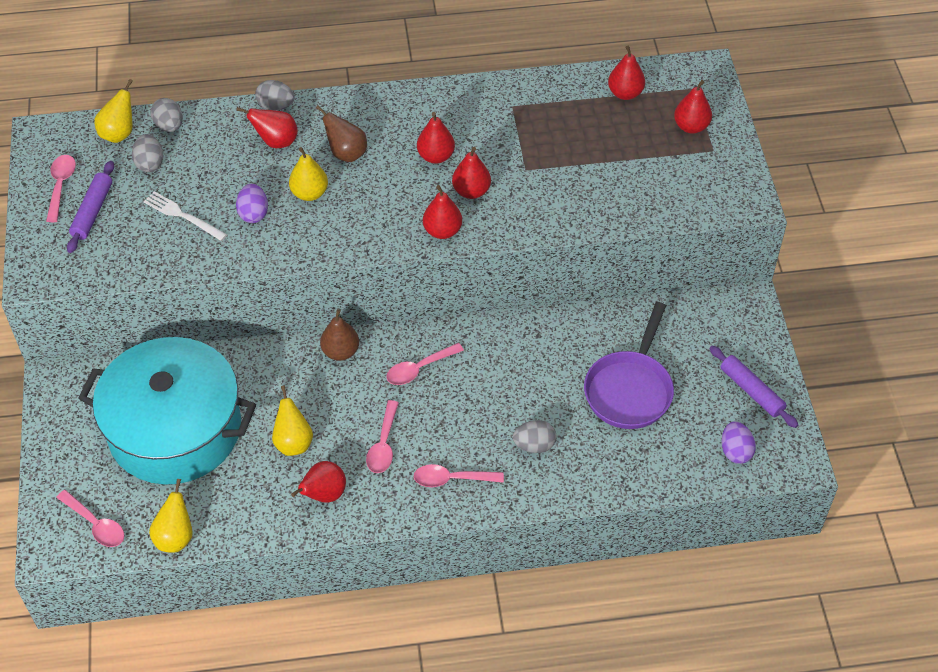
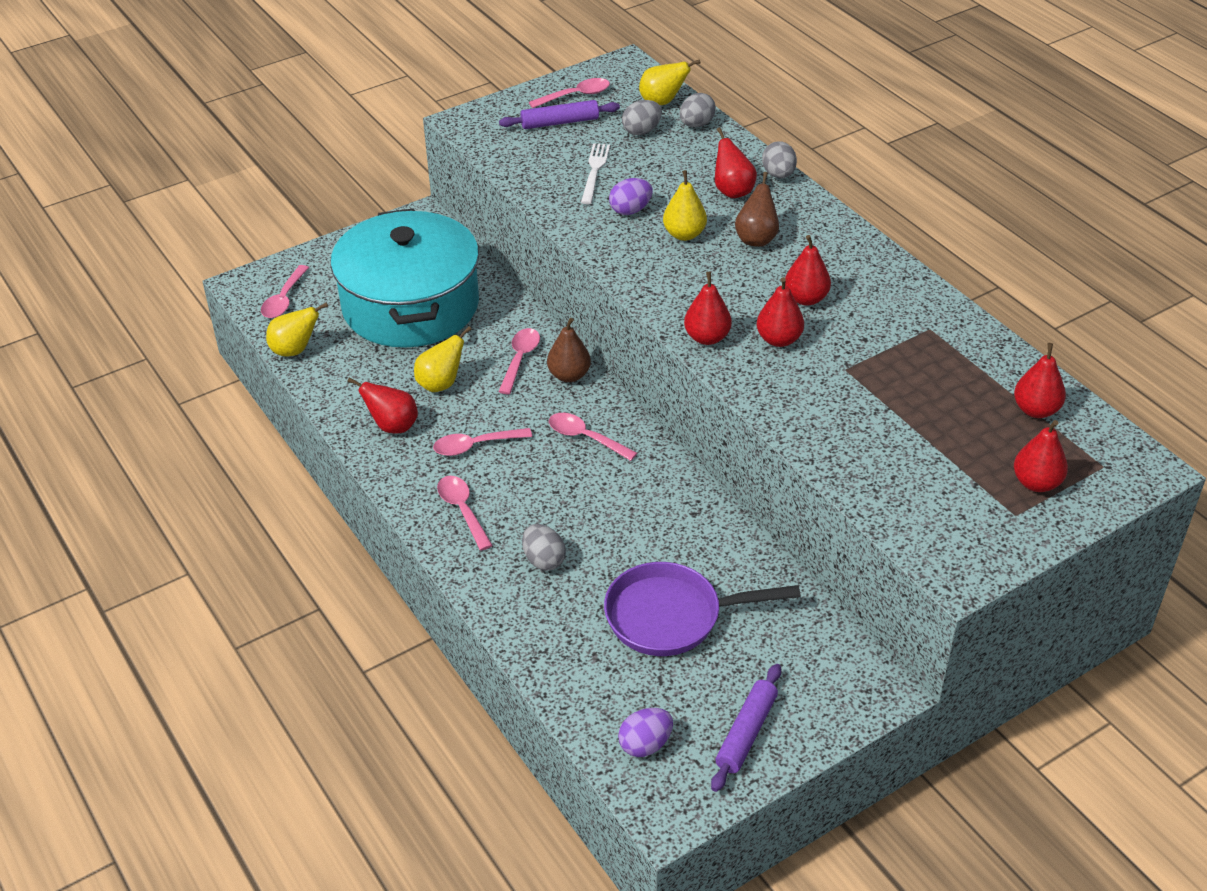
camera: 65 degrees right, 10 degrees down
(299, 377) = (520, 359): none -> pink spoon

